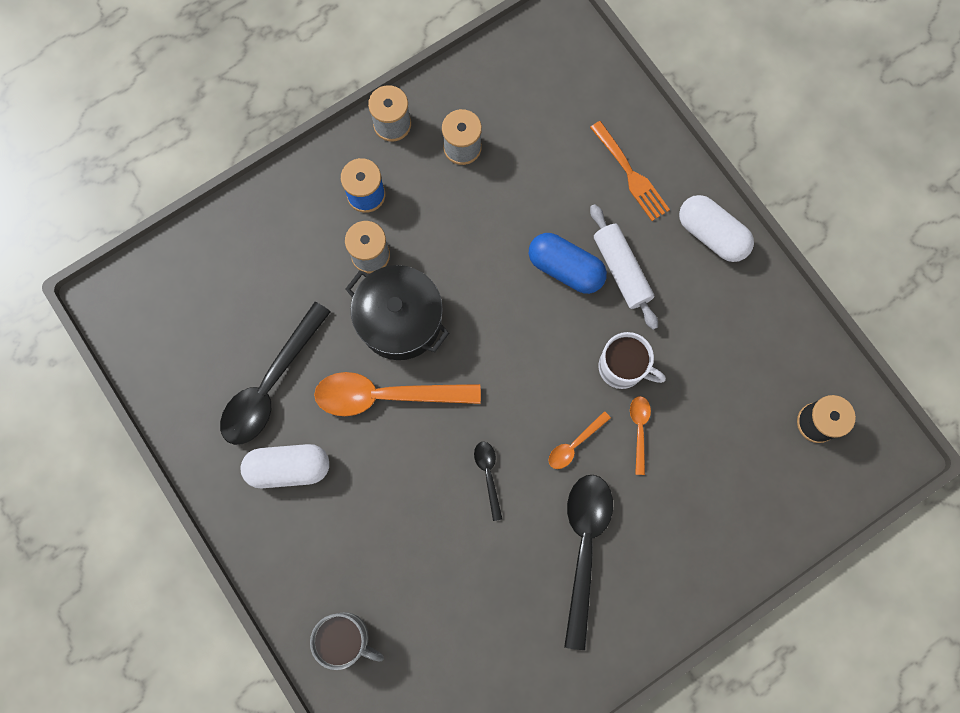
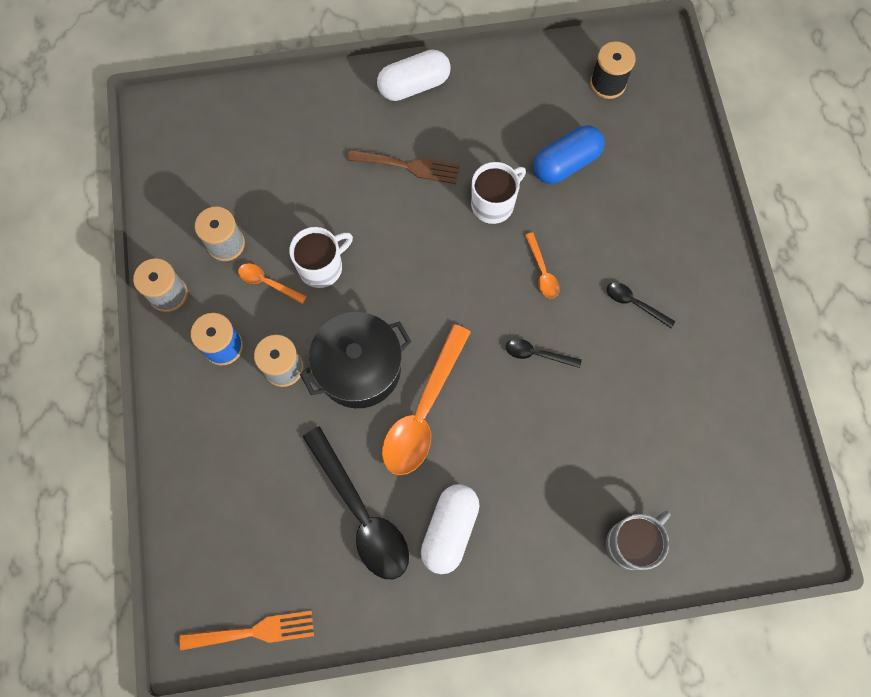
camera: 65 degrees left, 5 degrees down
(480, 241) = (322, 267): none -> white mug
(565, 268) = (384, 209): blue capsule -> blue capsule (566, 163)
(584, 548) = (634, 303): black spoon -> black spoon, size x0.47
(621, 270) = (408, 166): white rolling pin -> brown fork
(631, 175) = (328, 121): orange fork -> orange fork (254, 631)
(639, 430) = (553, 215): orange spoon -> orange spoon (267, 283)

